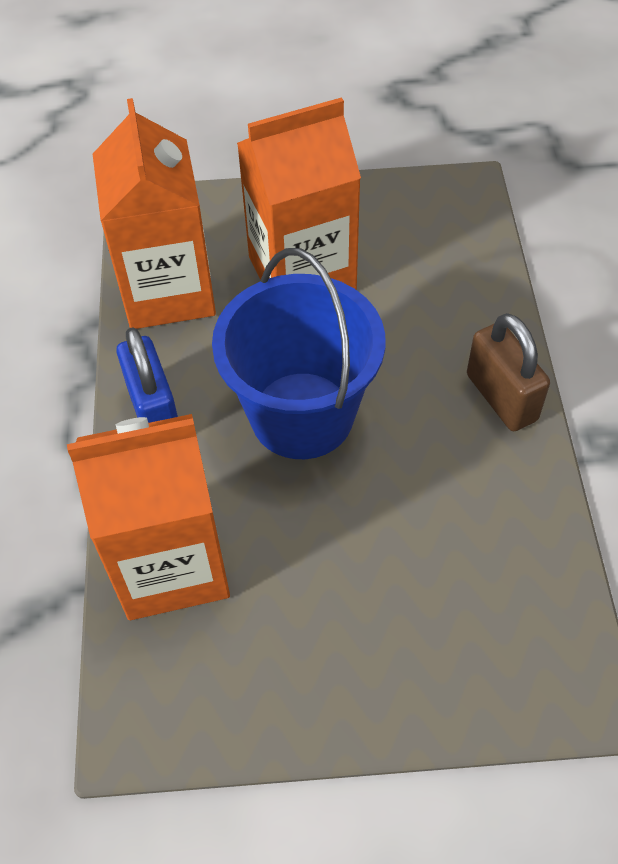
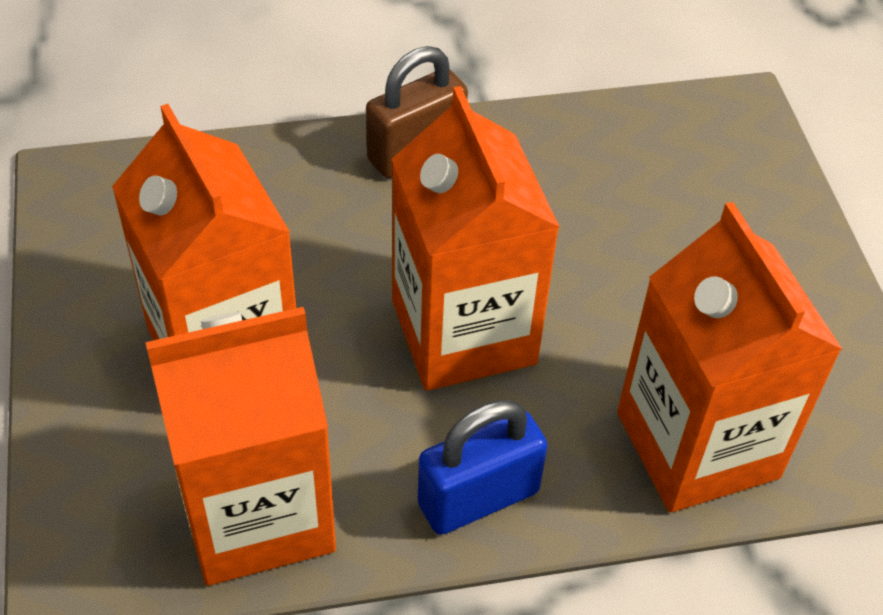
camera: 100 degrees left, 5 degrees down
(302, 415) = (463, 332): blue bucket -> orange carton

